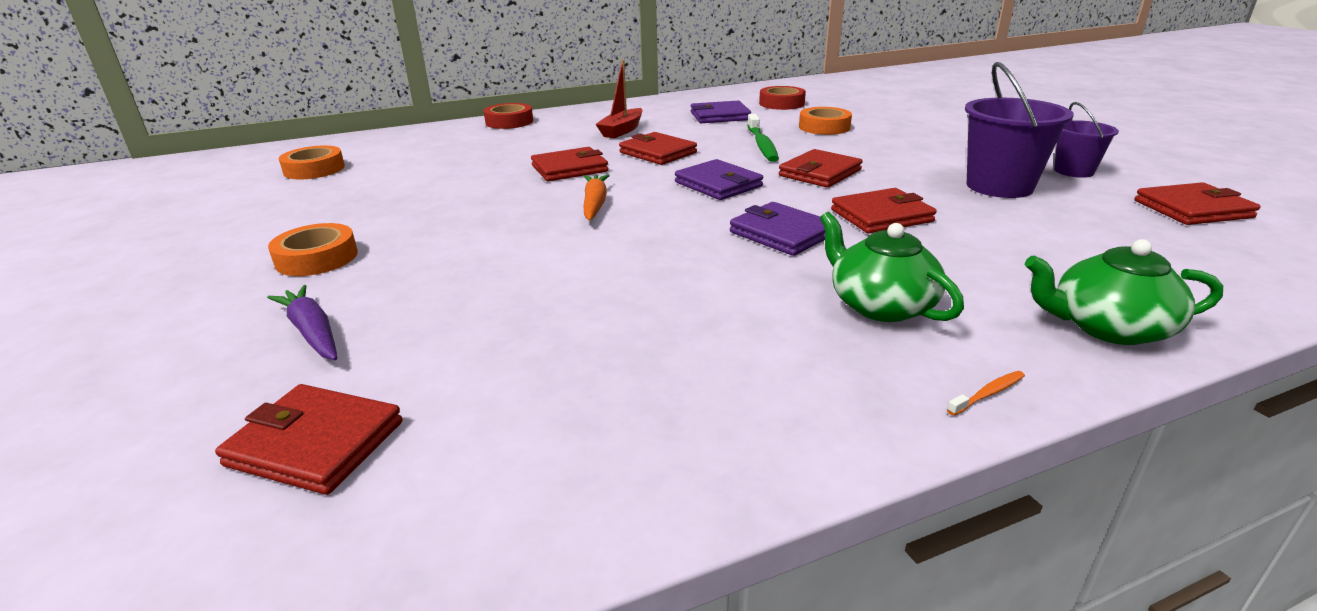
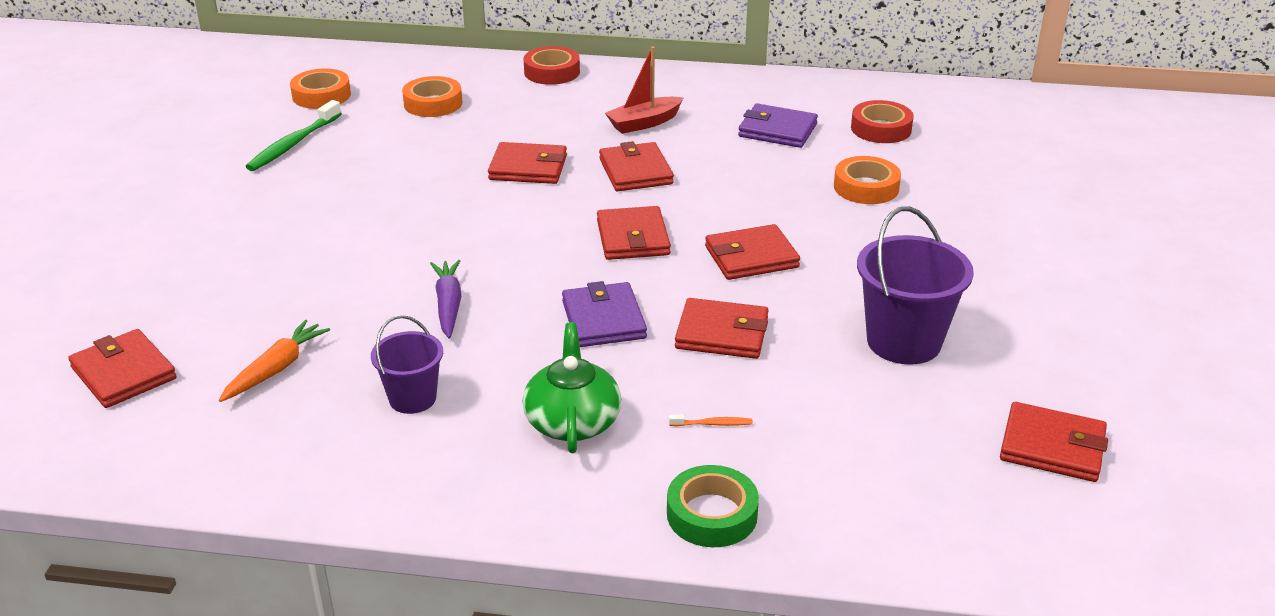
camera: 30 degrees right, 5 degrees up
(312, 332) = (184, 286): purple carrot -> purple carrot (448, 305)
(317, 258) = (240, 212): orange tape -> orange tape (433, 103)
(595, 204) = (495, 225): orange carrot -> orange carrot (276, 369)
(718, 184) = (633, 238): purple wallet -> red wallet
(762, 145) = (755, 194): green toothbrush -> green toothbrush (293, 144)
(988, 394) = (532, 518): orange toothbrush -> orange toothbrush (712, 424)
(1073, 171) = (1028, 352): purple bucket -> purple bucket (412, 398)
(1108, 327) = (712, 514): green teapot -> green tape

